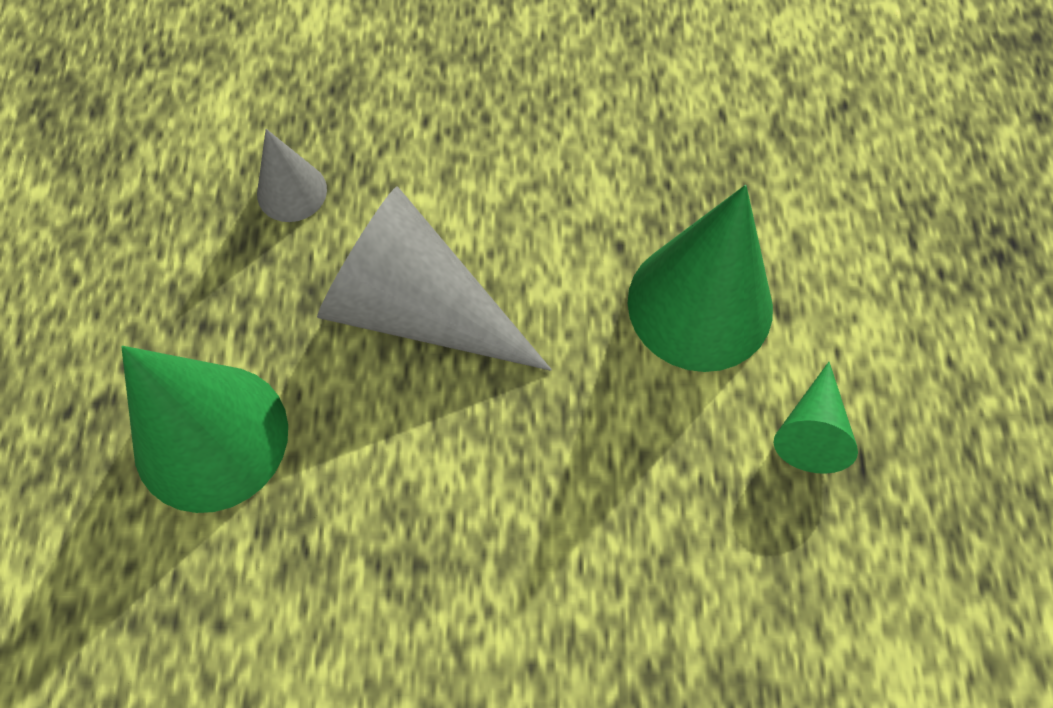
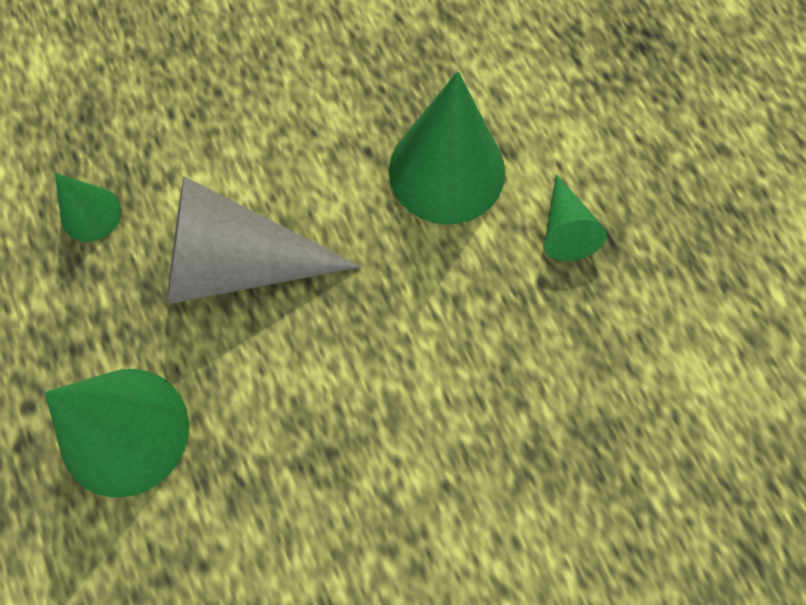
camera: 25 degrees left, 5 degrees up
(292, 191) = (90, 214): grey cone -> green cone

